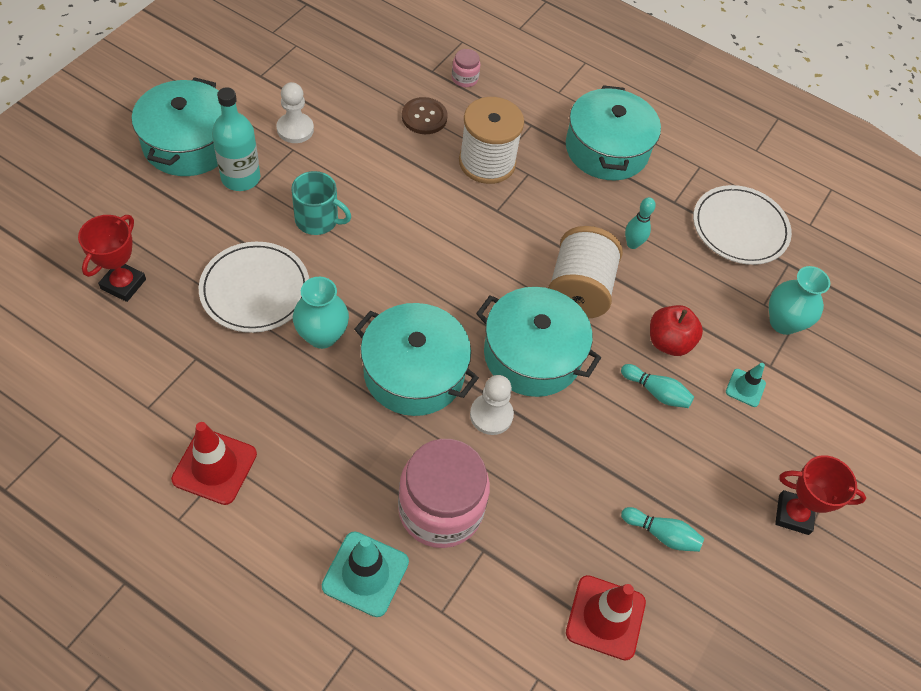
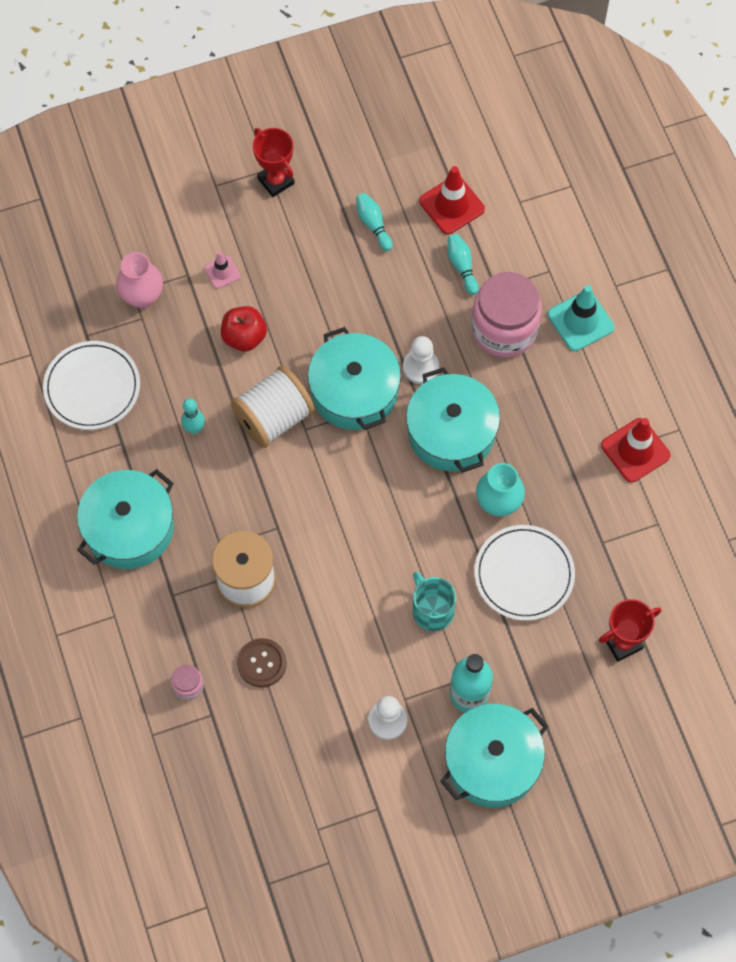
camera: 135 degrees left, 10 degrees up
(656, 392) = (289, 309): turquoise bowling pin -> turquoise bowling pin (462, 266)
(745, 388) = (222, 272): turquoise traffic cone -> pink traffic cone
(783, 322) = (142, 296): turquoise vase -> pink vase

